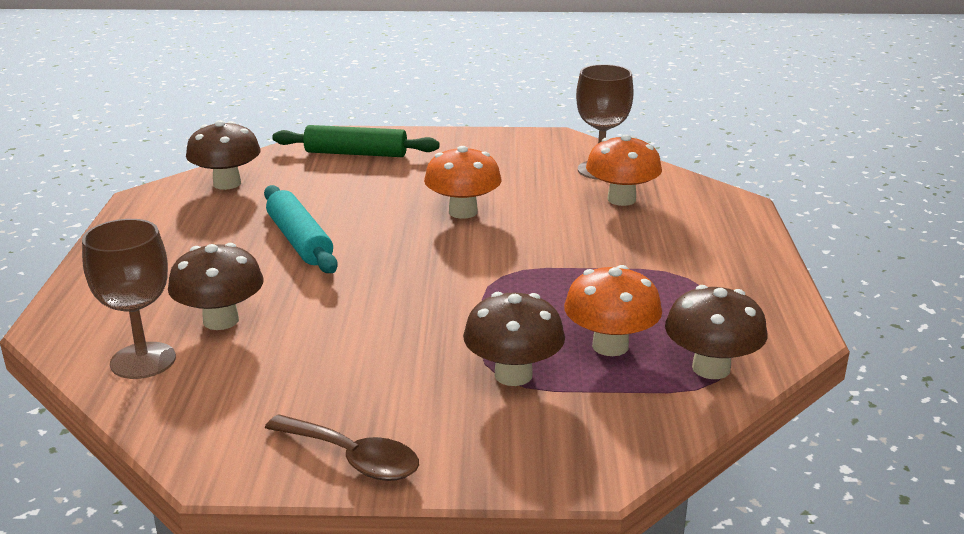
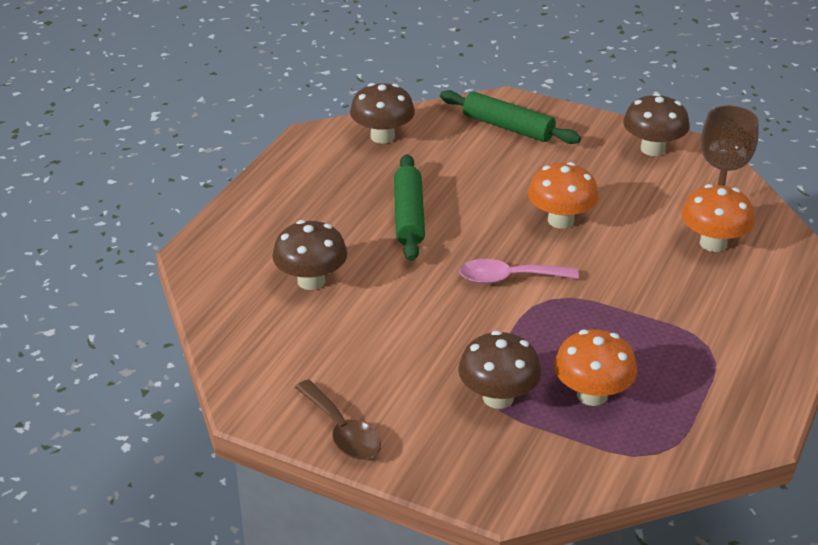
camera: 25 degrees right, 10 degrees up
(143, 360) = (241, 302): brown goblet -> none
(300, 241) = (409, 216): turquoise rolling pin -> green rolling pin
(445, 268) = (509, 278): none -> pink spoon
(711, 368) = (659, 441): brown mushroom -> brown mushroom (652, 149)

